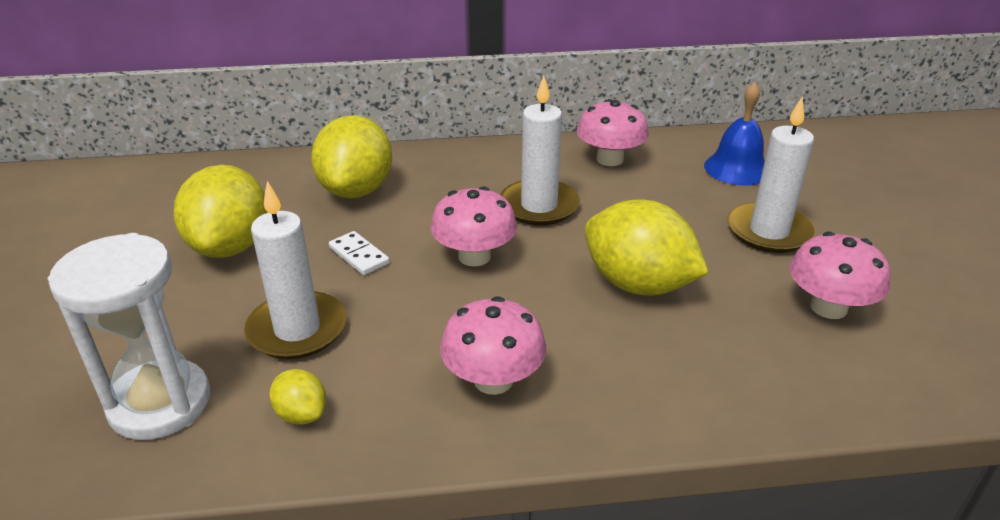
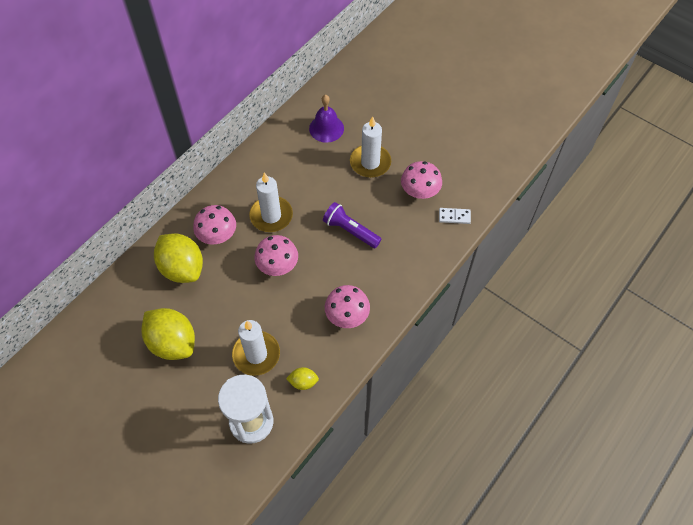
camera: 45 degrees left, 25 degrees up
(359, 255) = (232, 302): white domino -> white domino (454, 217)
(610, 159) = (269, 161): pink mushroom -> pink mushroom (217, 235)
(638, 284) = (350, 231): yellow lemon -> purple flashlight
(737, 168) = (326, 128): blue bell -> purple bell

